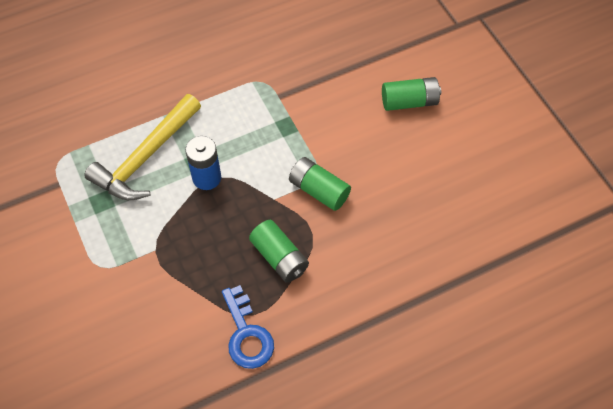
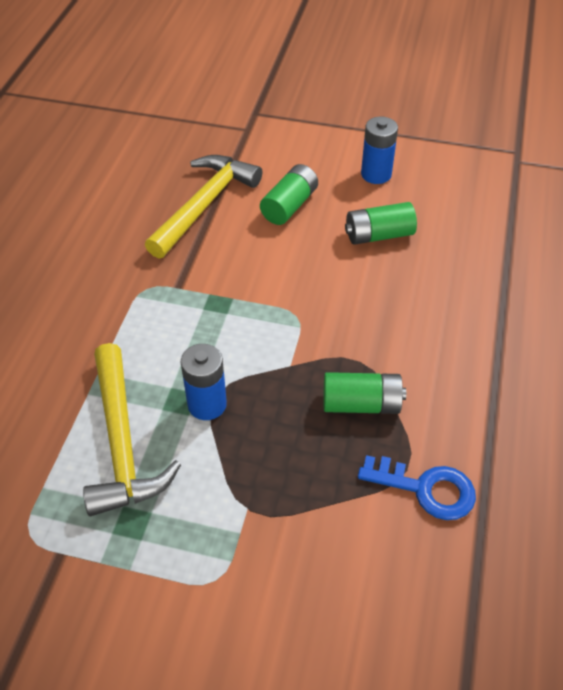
camera: 50 degrees left, 10 degrees down
(319, 190) = (316, 325): green battery -> green battery (378, 235)
(360, 57) = (204, 205): none -> yellow hammer
(495, 129) = (376, 174): none -> blue battery

